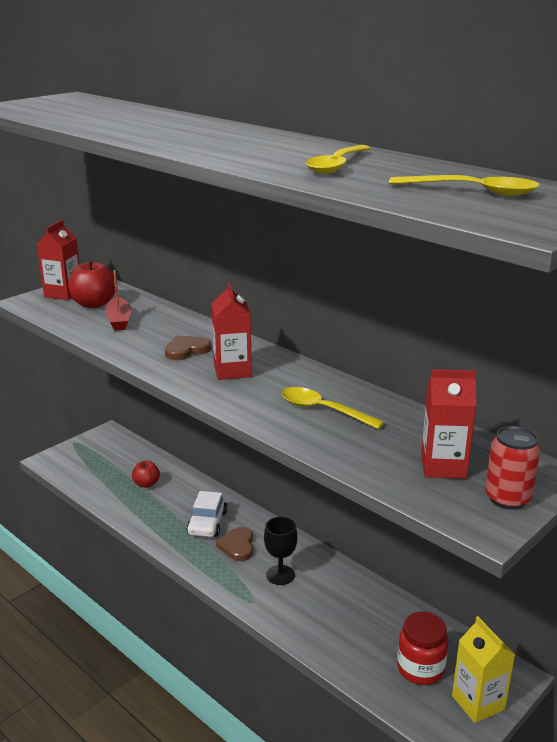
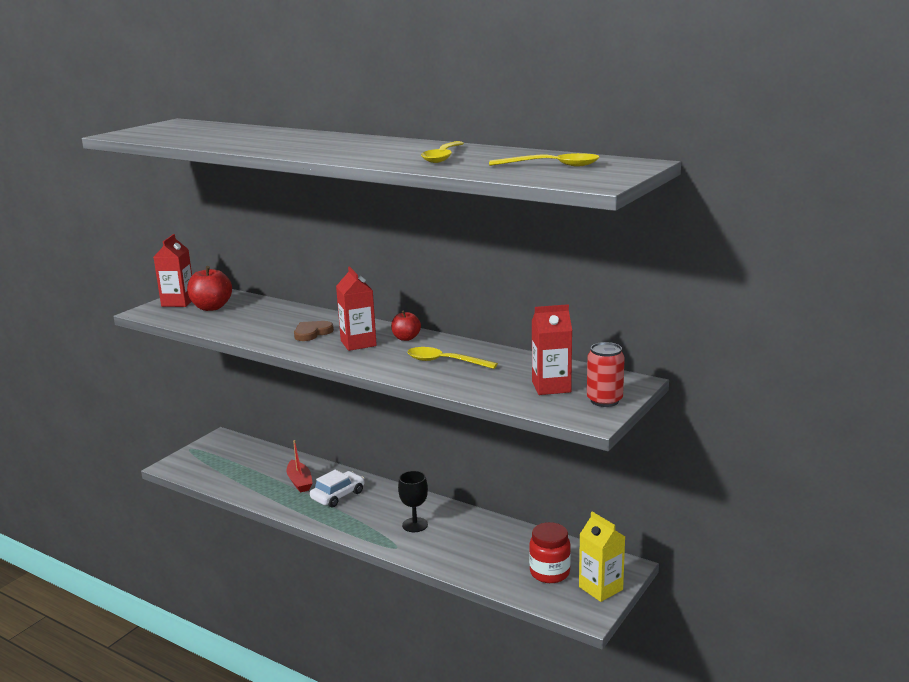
camera: 10 degrees left, 5 degrees down
(119, 321) = (241, 317): red boat -> red boat (299, 482)
(146, 484) = (271, 473): red apple -> red apple (406, 338)
(207, 523) = (338, 495): white car -> white car turned 135 degrees counterclockwise
(237, 546) = (370, 509): brown heart -> none

